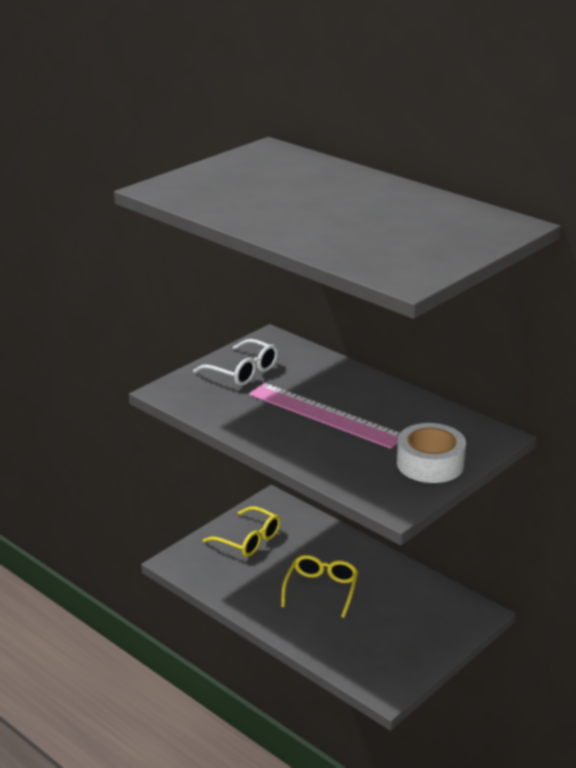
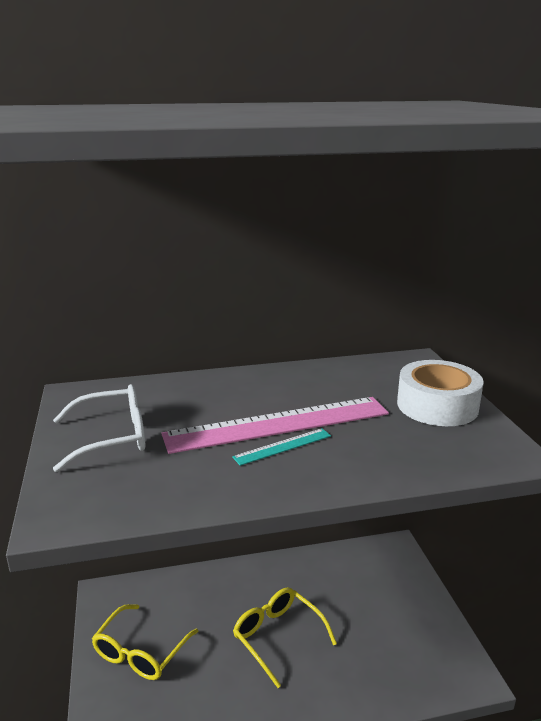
camera: 55 degrees left, 5 degrees down
(248, 540) = (141, 651): yellow glasses -> yellow glasses turned 135 degrees clockwise
(301, 426) = (283, 446): none -> turquoise ruler

